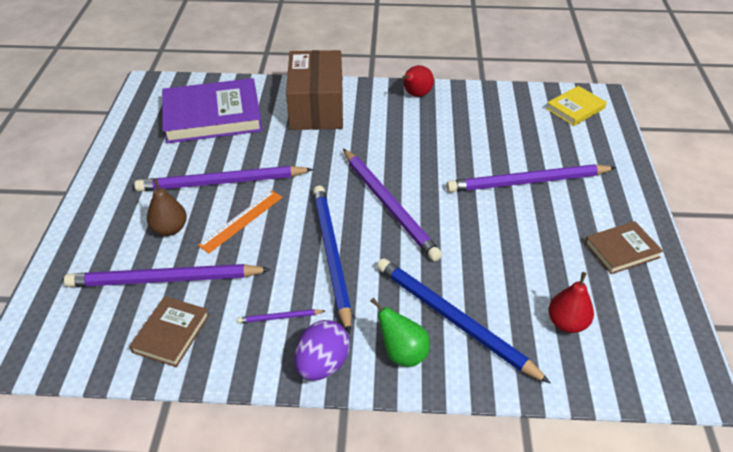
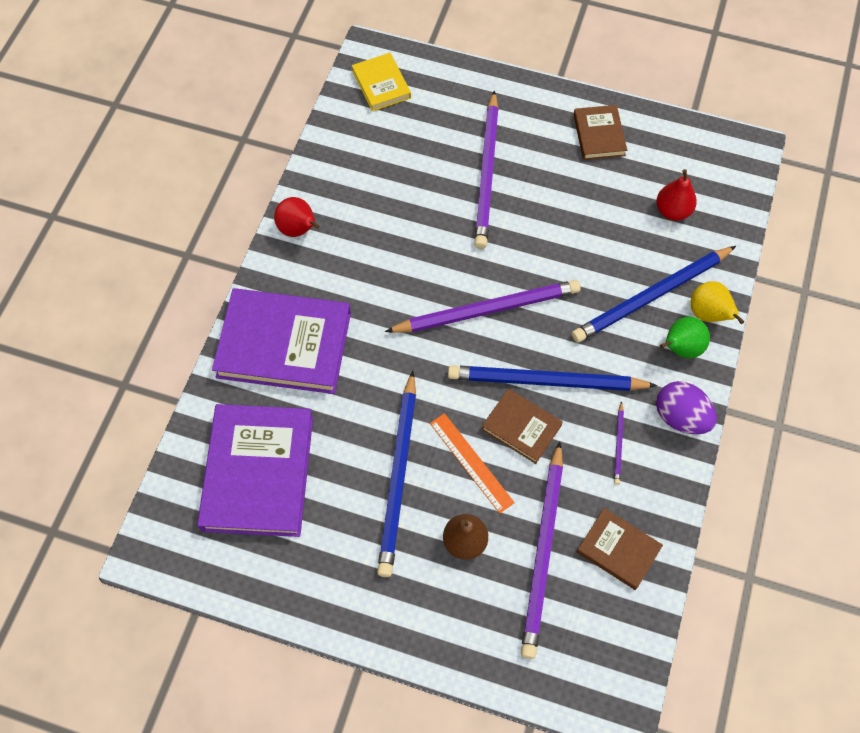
camera: 75 degrees left, 20 degrees up
(221, 182) = (399, 476): purple pencil -> blue pencil
(281, 246) = (521, 427): none -> brown book
(317, 107) = (284, 344): brown box -> purple book
(453, 373) = (708, 314): none -> yellow pear

